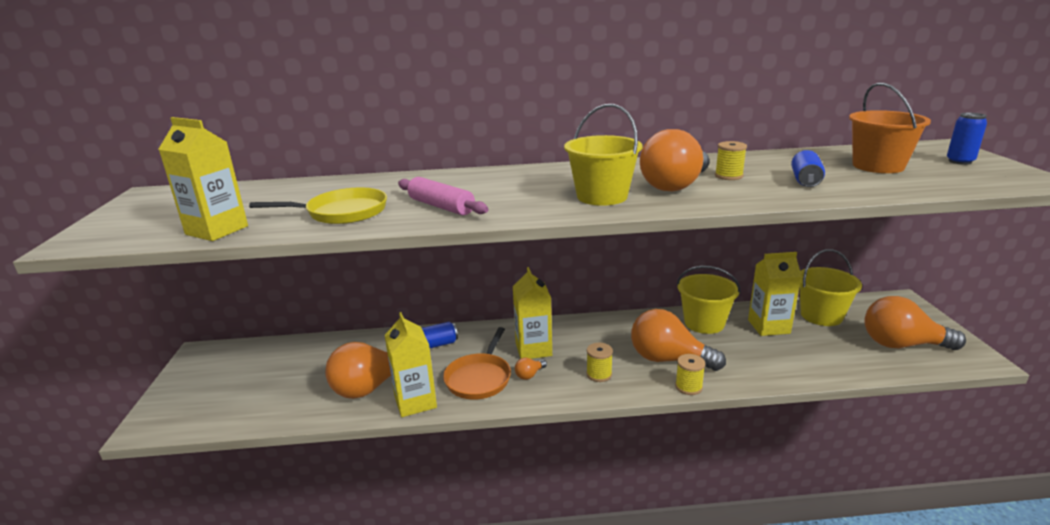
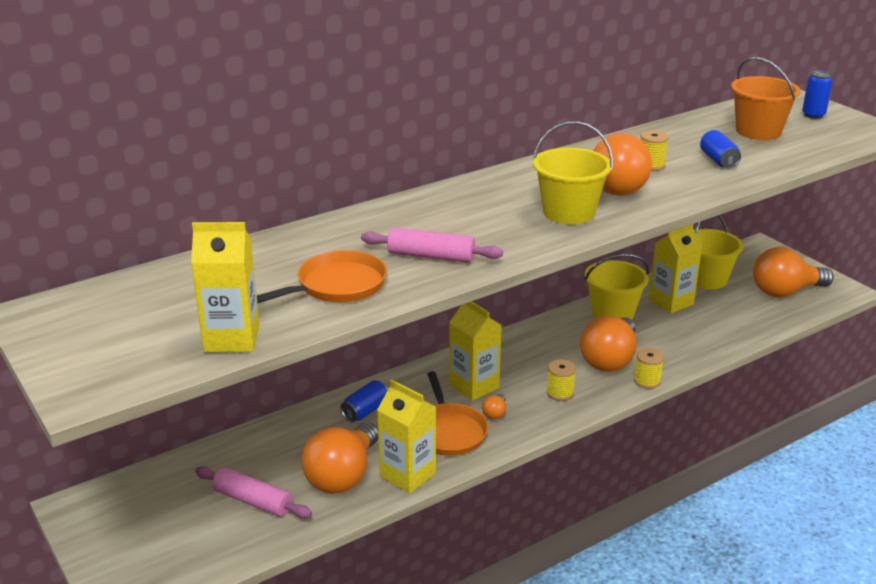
camera: 30 degrees left, 5 degrees up
(296, 385) = (253, 501): none -> pink rolling pin
(342, 212) = (337, 286): yellow pan -> orange pan
(668, 359) = (609, 360): orange light bulb -> orange light bulb turned 60 degrees counterclockwise

